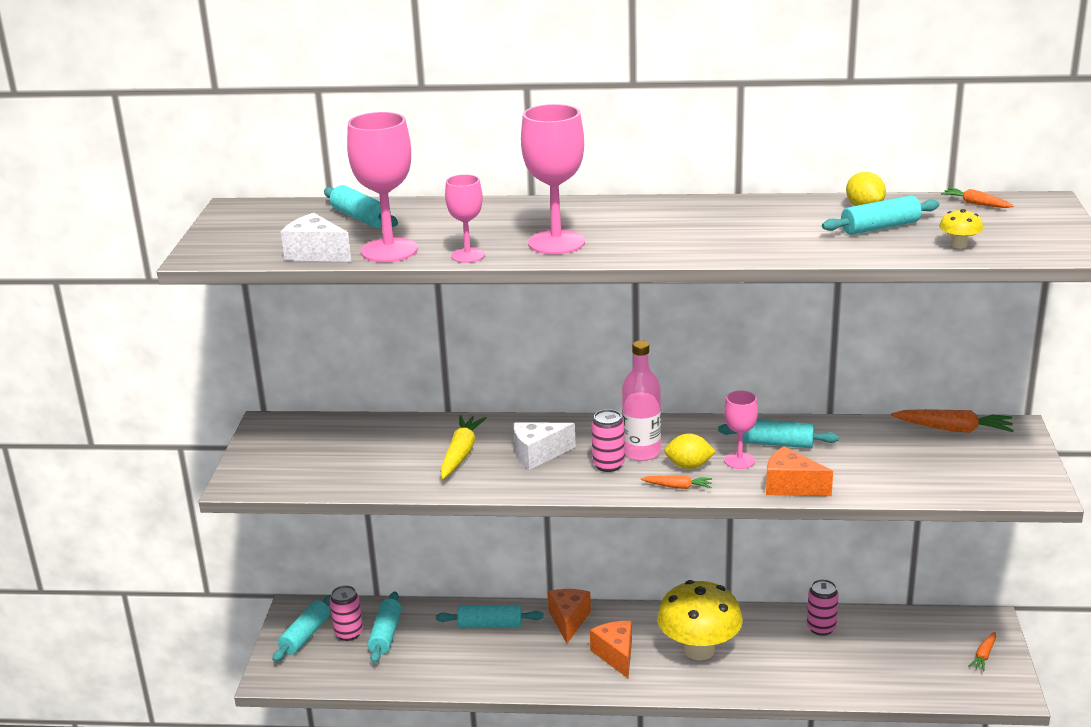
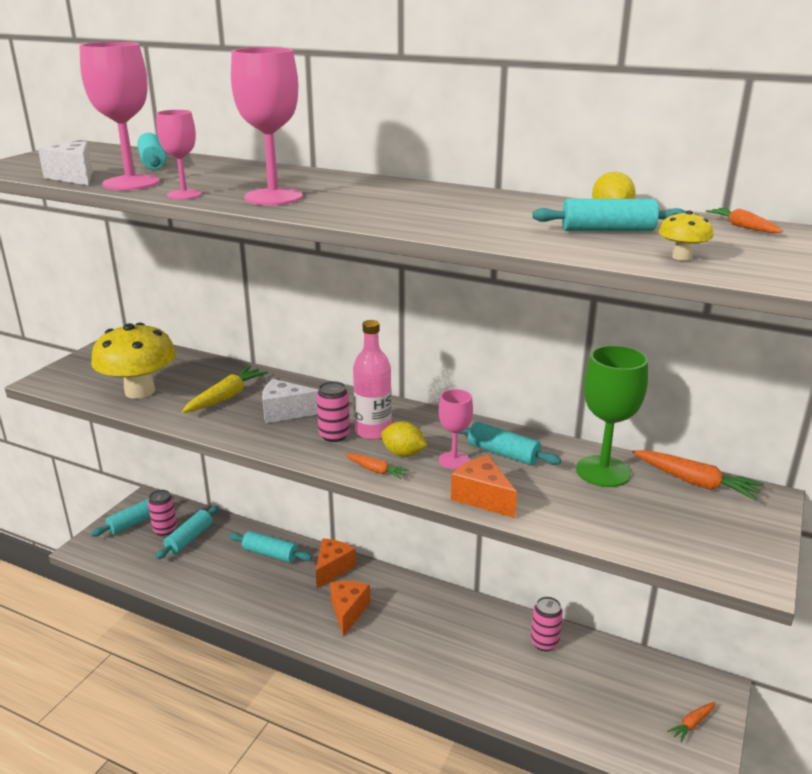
camera: 20 degrees right, 0 degrees up
(699, 650) = (421, 629): yellow mushroom -> yellow mushroom (140, 391)
(873, 438) = (603, 471): none -> green goblet

